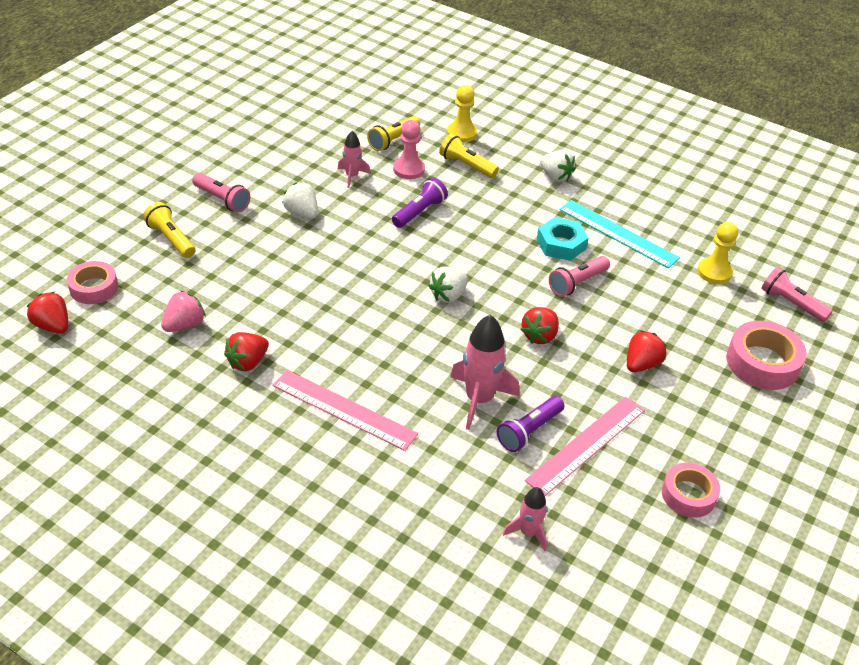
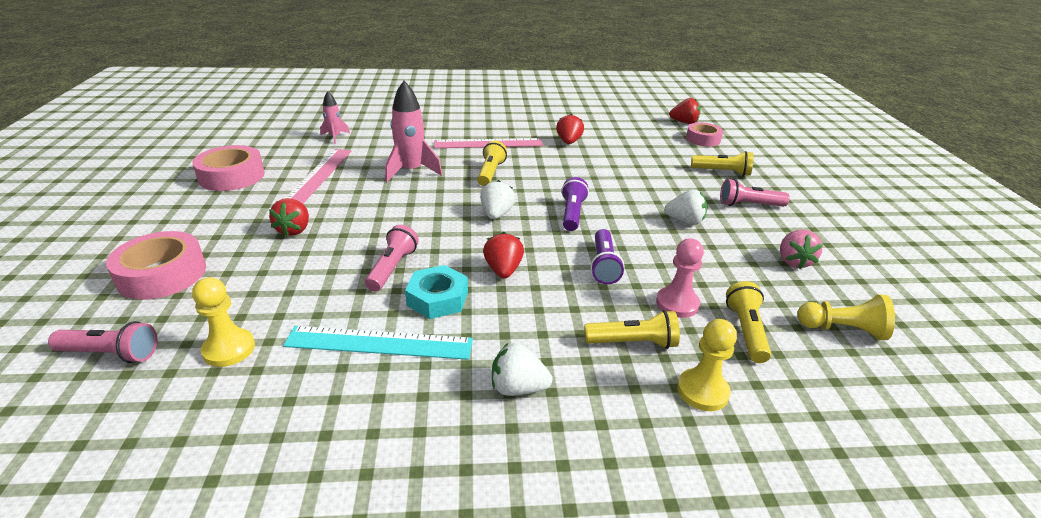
camera: 145 degrees right, 10 degrees down
(184, 325) = (628, 143): pink strawberry -> pink strawberry (793, 261)
(338, 116) = (842, 329): none -> yellow pawn
(352, 176) = (708, 269): pink rocket -> none
(396, 354) = (490, 173): none -> yellow flashlight
(529, 431) = (364, 169): purple flashlight -> purple flashlight (572, 213)
(539, 336) = (397, 217): red strawberry -> red strawberry (503, 270)
(688, 495) = (232, 176): pink tape -> pink tape, size x1.51

